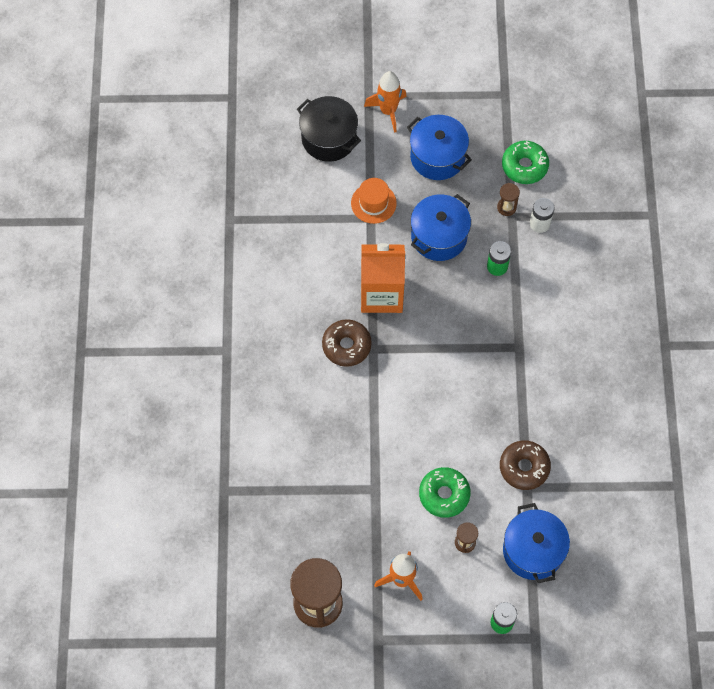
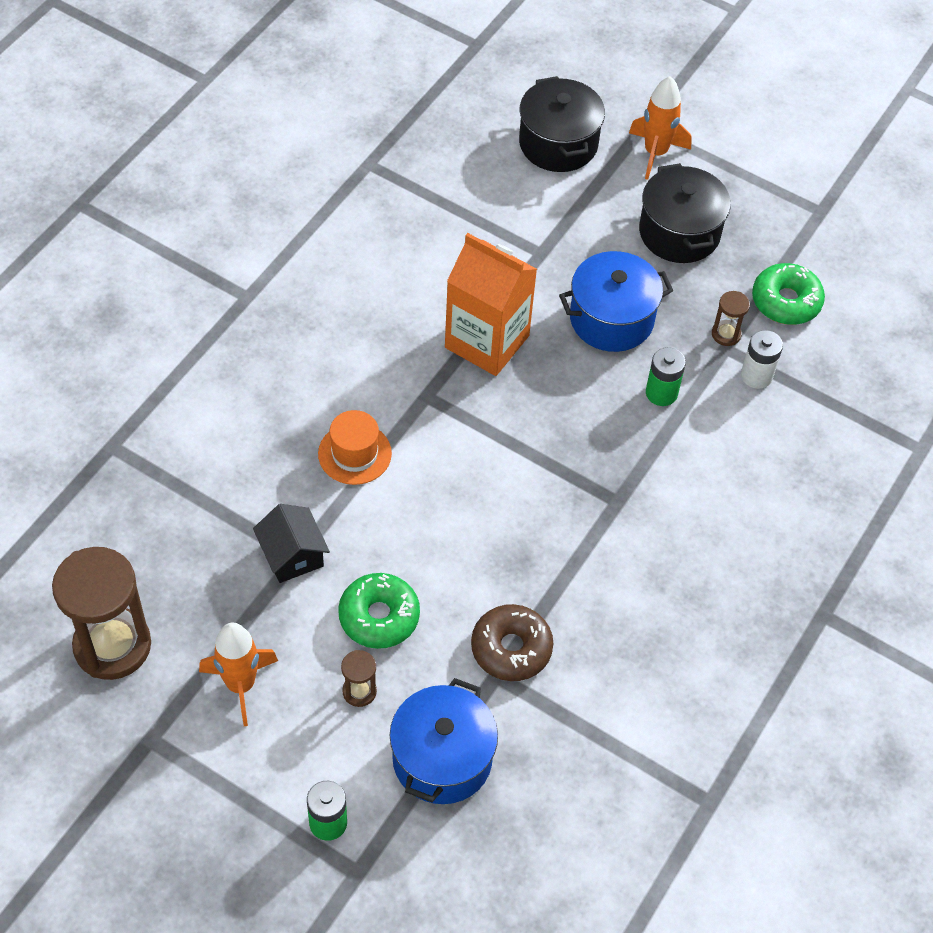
camera: 30 degrees right, 10 degrees down
(346, 346) = (396, 374): brown donut -> none
(373, 203) = (557, 239): orange hat -> orange hat (354, 453)
(373, 490) = (292, 555): none -> black house
(437, 157) = (679, 232): blue pot -> black pot

